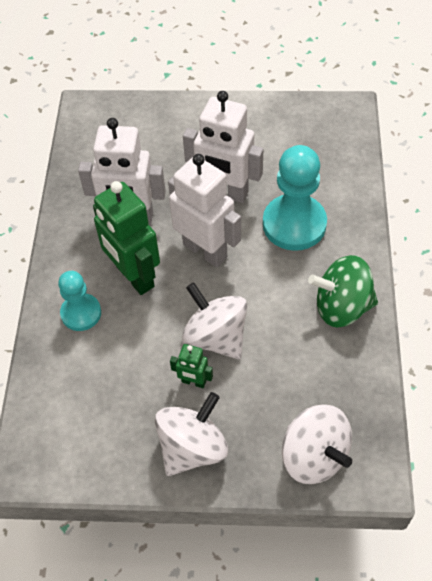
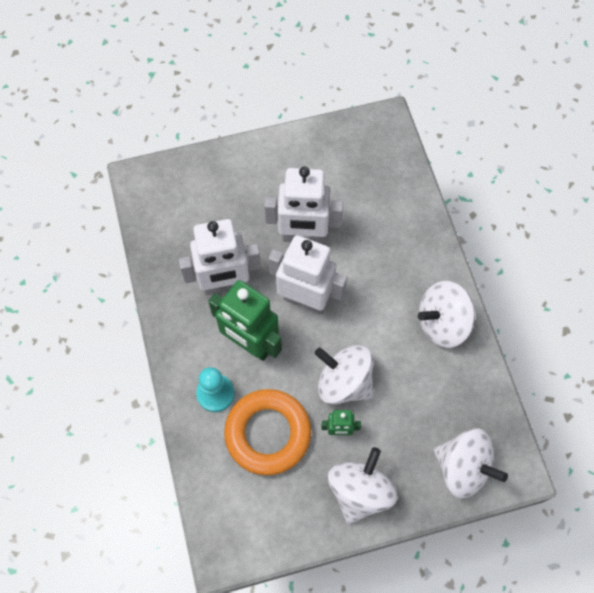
camera: 20 degrees left, 10 degrees up
(118, 364) = (268, 433): none -> orange ring
(294, 224) = (375, 253): turquoise pawn -> none
(342, 307) = (442, 323): green spinning top -> white spinning top

